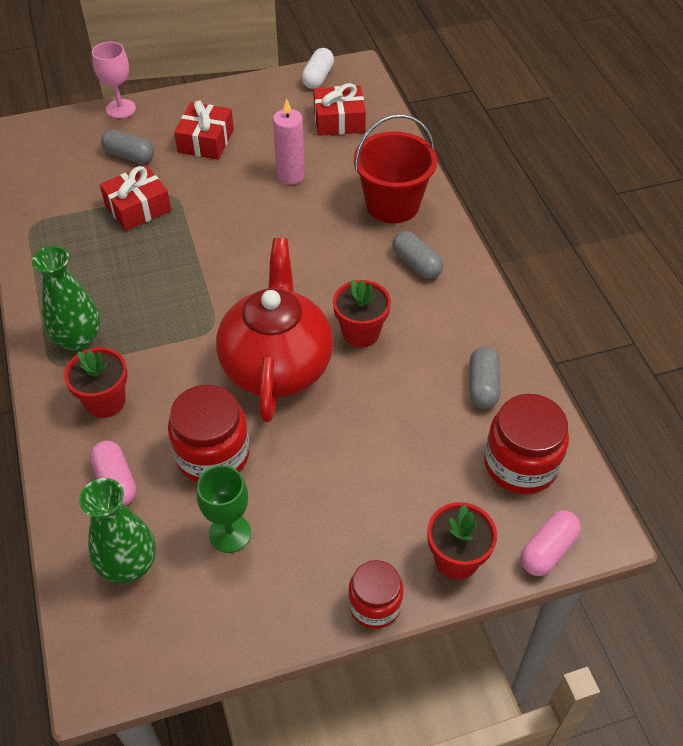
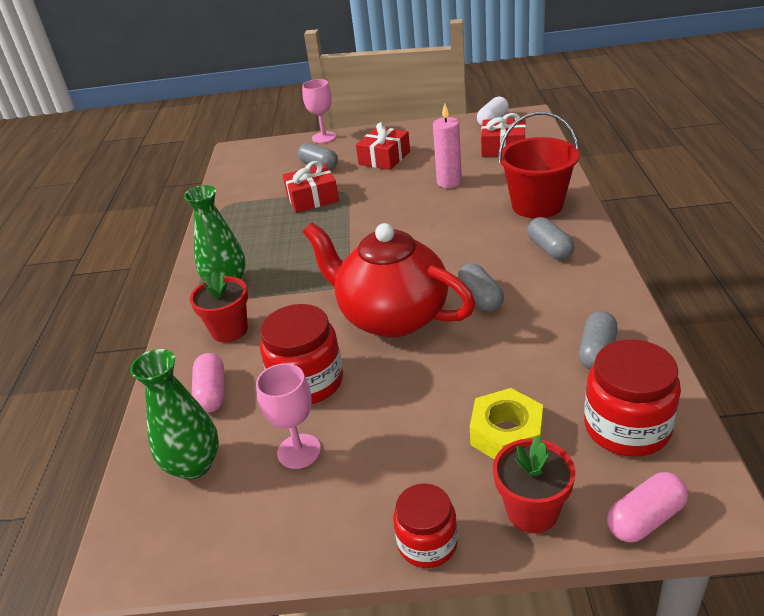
camera: 20 degrees right, 15 degrees down
(230, 533) = (299, 451): green goblet -> pink goblet
(277, 365) = (392, 316): red teapot -> red teapot turned 75 degrees counterclockwise
(361, 333) = (480, 298): red flower pot -> grey capsule
(419, 486) = (506, 434): none -> yellow nut

